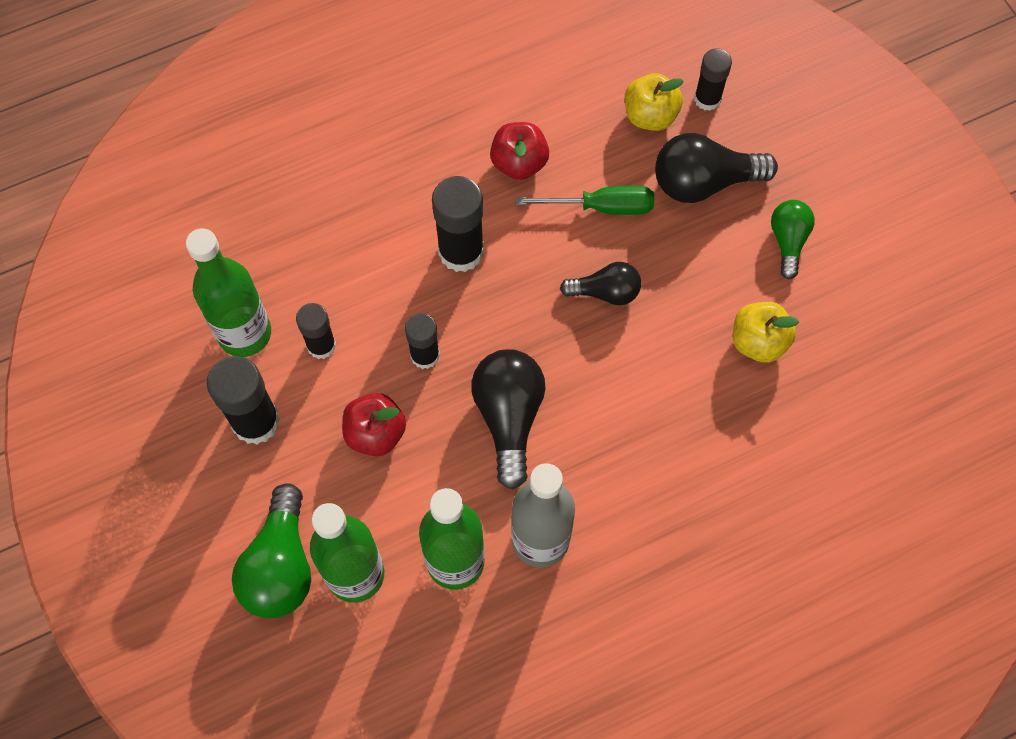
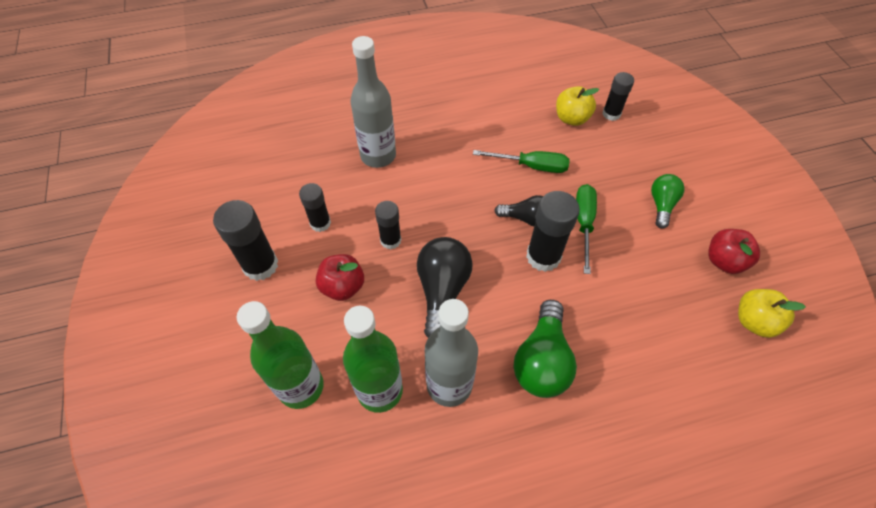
camera: 10 degrees right, 10 degrees down
(244, 333) = (271, 208): green bottle -> none
(280, 566) = (246, 370): green light bulb -> green light bulb (542, 360)
(378, 224) = (378, 156): none -> grey bottle
(461, 251) = (430, 179): black glue stick -> black glue stick (543, 256)
(519, 163) = (479, 133): red apple -> red apple (724, 261)
(684, 287) = (584, 223): none -> green screwdriver
(703, 182) = (604, 161): black light bulb -> none
(758, 342) = (635, 267): yellow apple -> yellow apple (754, 321)

